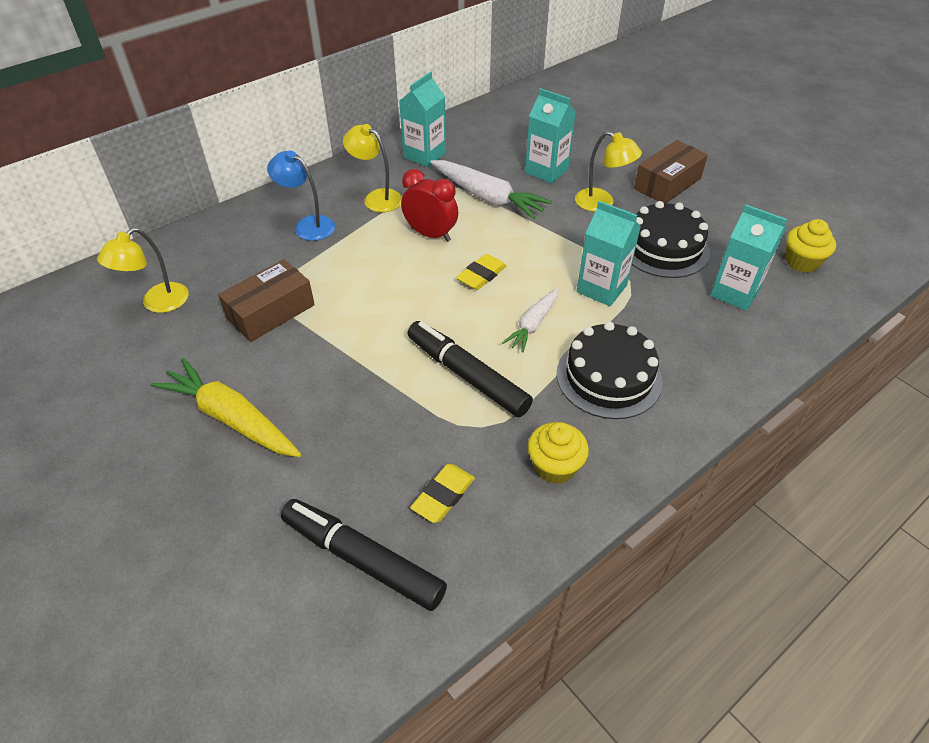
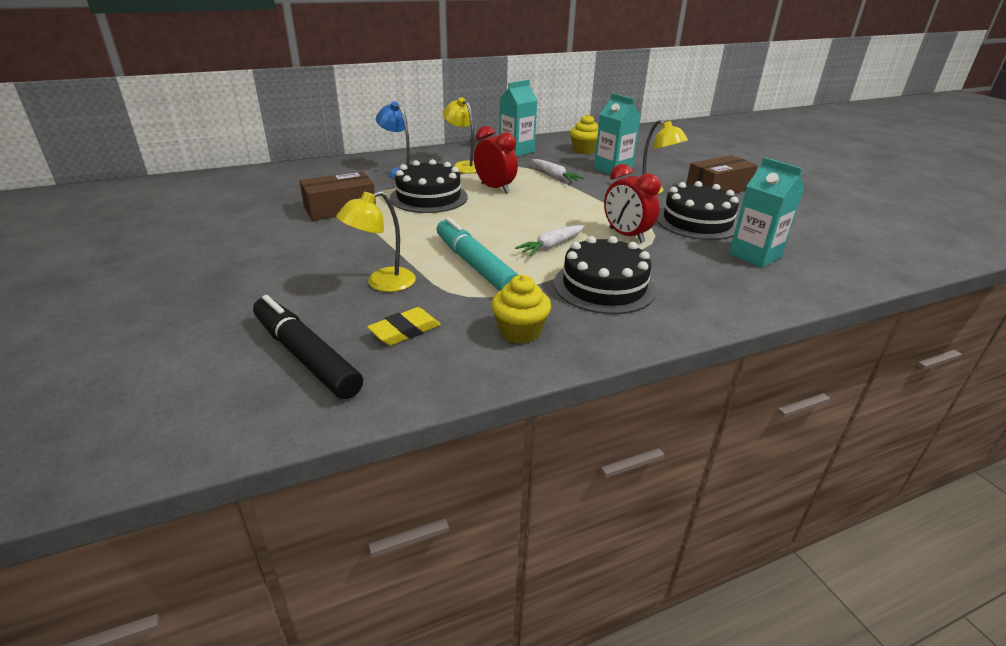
camera: 15 degrees right, 15 degrees down
(157, 303) = (261, 193): yellow lamp -> yellow lamp (382, 283)
(231, 418) = (265, 257): yellow carrot -> none
(363, 268) = (429, 197): none -> black cake
(467, 375) = (475, 265): black marker -> turquoise marker
(481, 275) = (523, 214): yellow eraser -> none
(487, 197) = (554, 176): white carrot -> white carrot, size x0.60
(601, 288) = (626, 235): turquoise carton -> red clock
(801, 262) = (832, 247): yellow cupcake -> yellow cupcake (584, 150)

